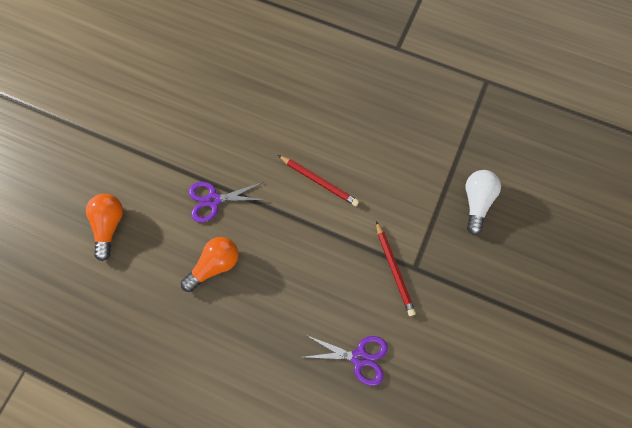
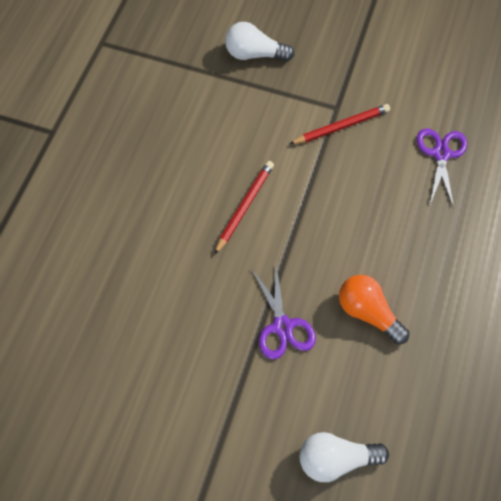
camera: 95 degrees left, 5 degrees down
(109, 226) = (336, 458): orange light bulb -> white light bulb

